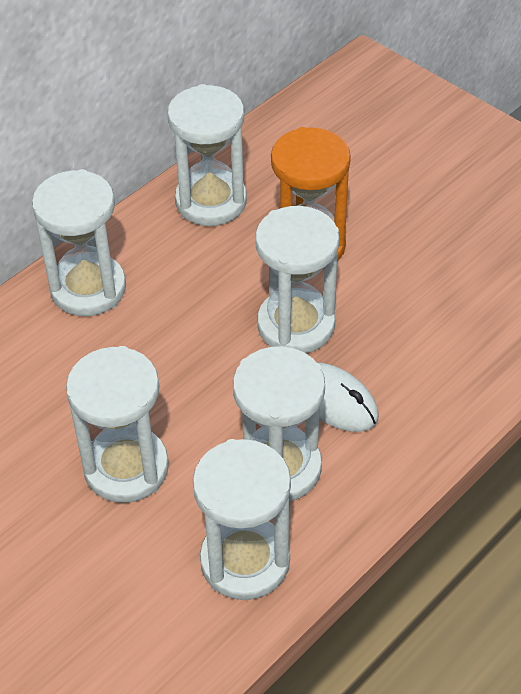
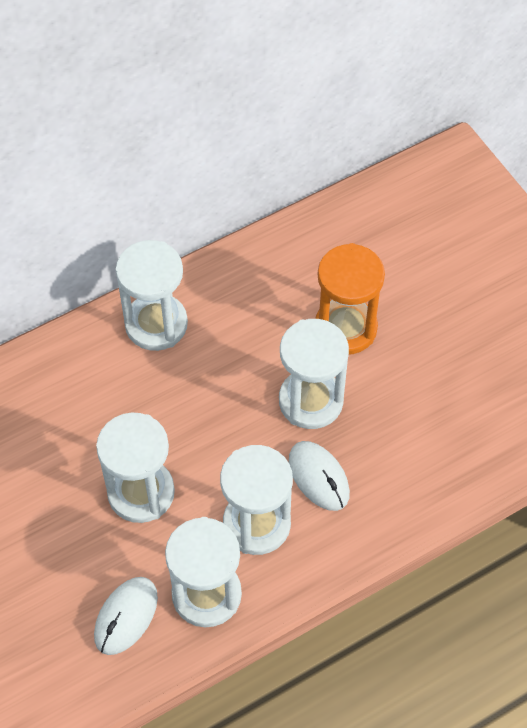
camera: 15 degrees right, 10 degrees up
(151, 613) = (126, 616): none -> white mouse
(211, 201) = (279, 265): white hourglass -> none

